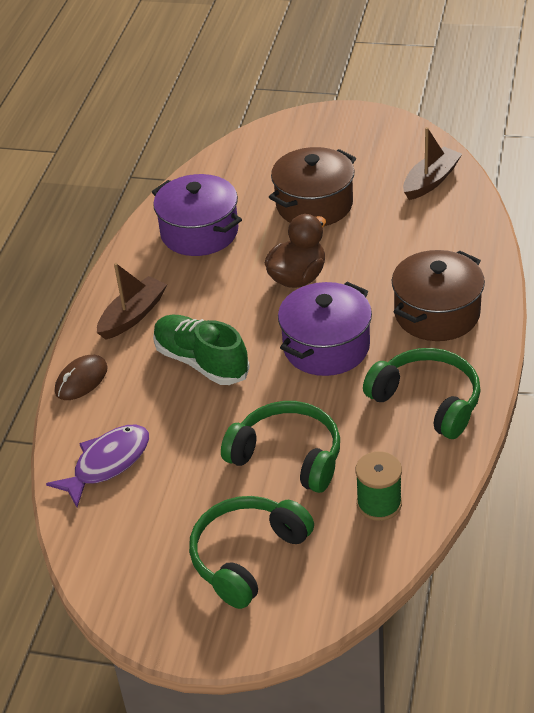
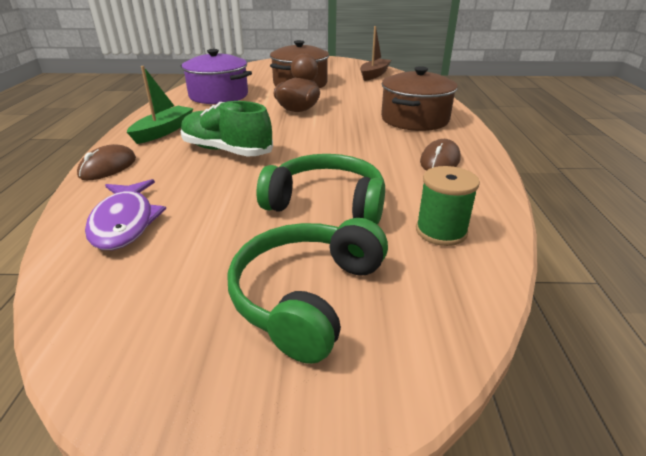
camera: 15 degrees left, 10 degrees down
(107, 463) = (125, 222): purple fish -> purple fish turned 135 degrees clockwise
(133, 315) = (163, 131): brown boat -> green boat
(326, 347) = (335, 138): purple pot -> none
(427, 401) = (440, 160): green headphones -> brown mouse

